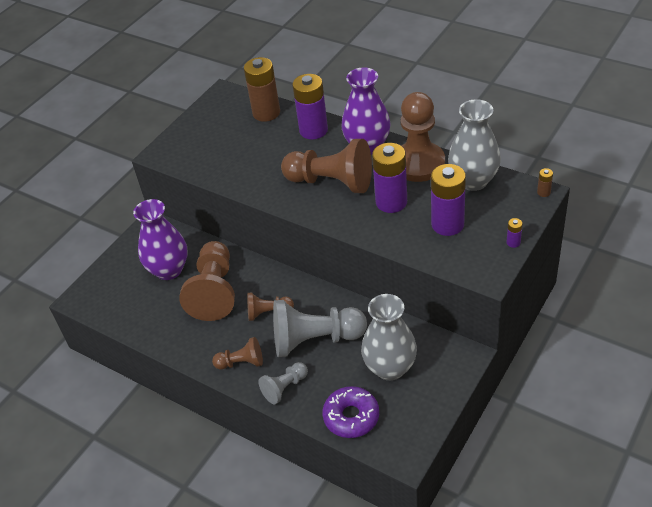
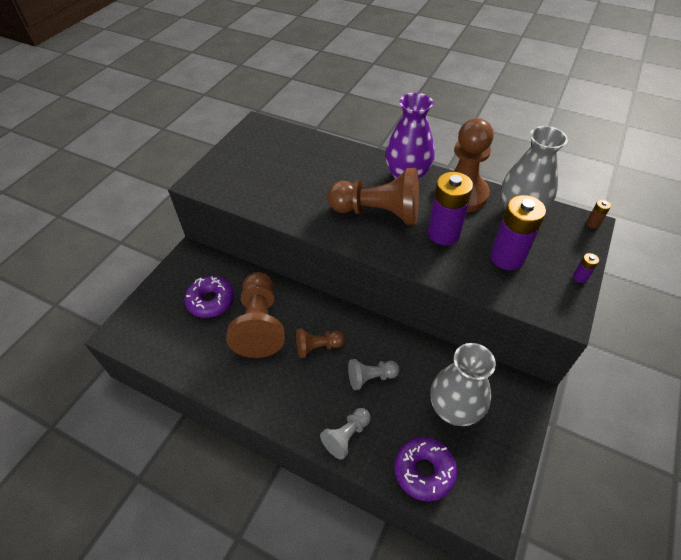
camera: 10 degrees left, 5 degrees up
(169, 270) = (211, 301): purple vase -> purple donut
(241, 363) = (296, 406): brown pawn -> none
(266, 113) = (301, 143): brown battery -> none
(313, 130) = (350, 160): purple battery -> none
(315, 340) = (371, 377): grey pawn -> grey pawn, size x0.52

